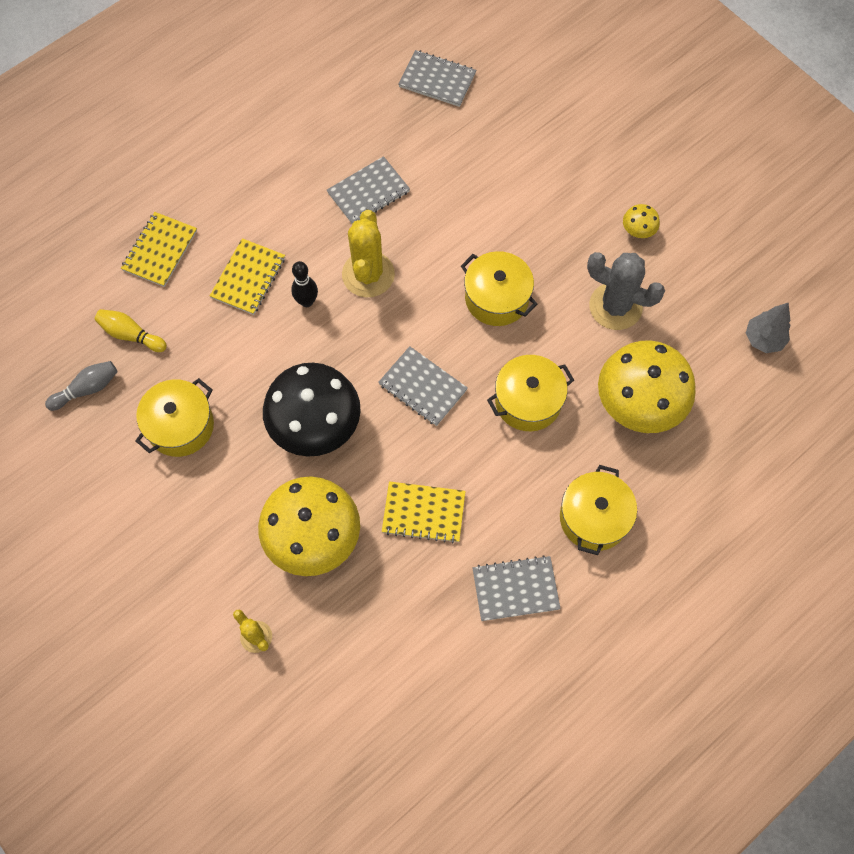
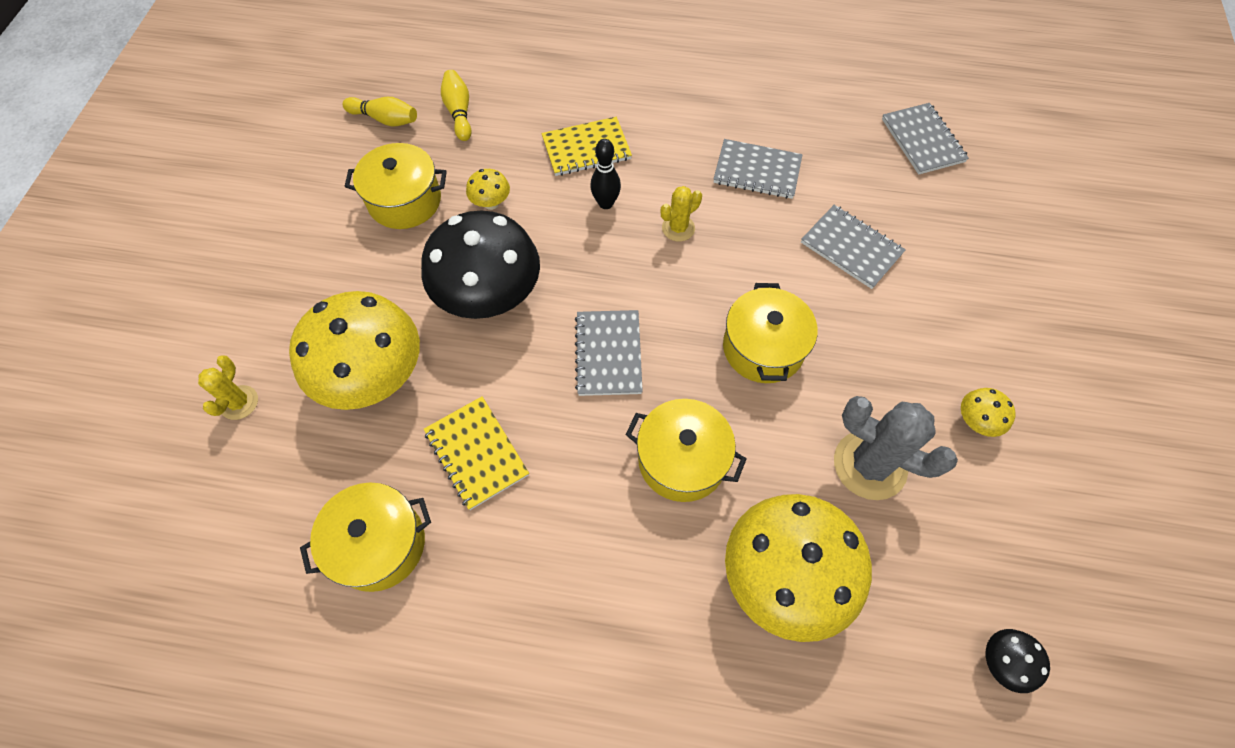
camera: 50 degrees right, 5 degrees down
(87, 389) = (385, 119): grey bowling pin -> yellow bowling pin
(160, 250) = (552, 77): yellow notebook -> none
(237, 372) = (491, 203): none -> yellow mushroom
(368, 274) = (678, 228): yellow cactus -> yellow cactus, size x0.54
(515, 589) = (460, 609): grey notebook -> grey notebook (851, 248)
(593, 518) = (609, 632): yellow pot -> yellow pot (379, 544)
(615, 306) = (869, 465): grey cactus -> grey cactus turned 45 degrees counterclockwise
(763, 339) = (1002, 662): grey tree -> black mushroom

